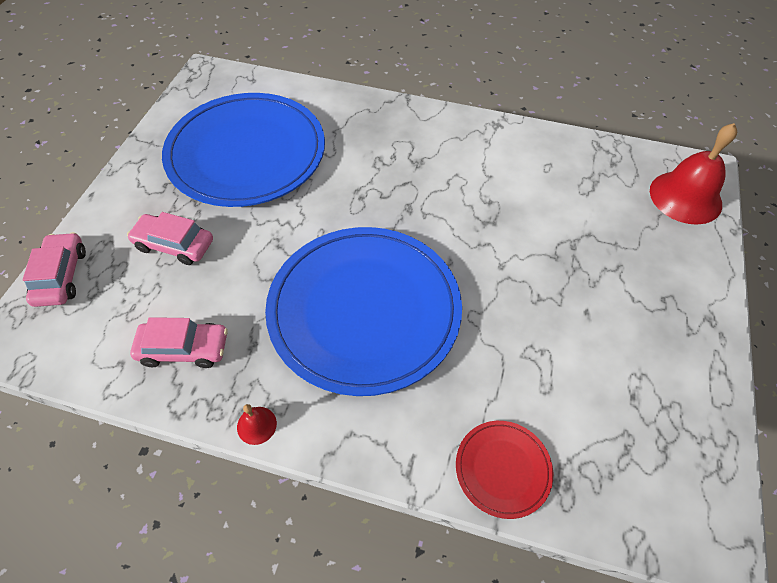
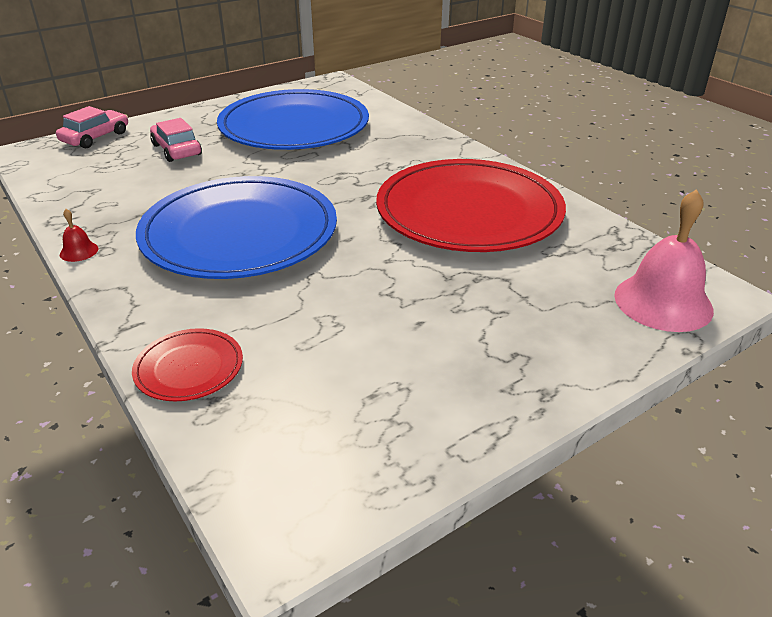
camera: 40 degrees right, 20 degrees down
(184, 349) = (101, 197): pink car -> none
(495, 180) = (469, 212): none -> red plate
(685, 197) = (663, 302): red bell -> pink bell

